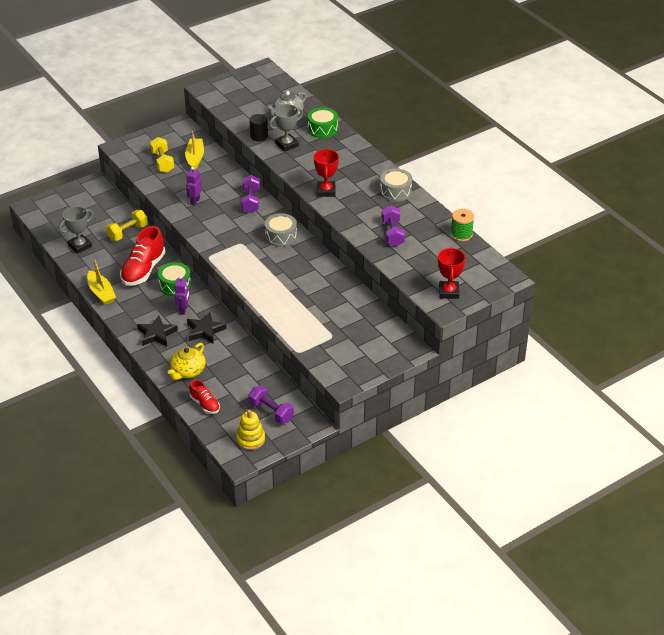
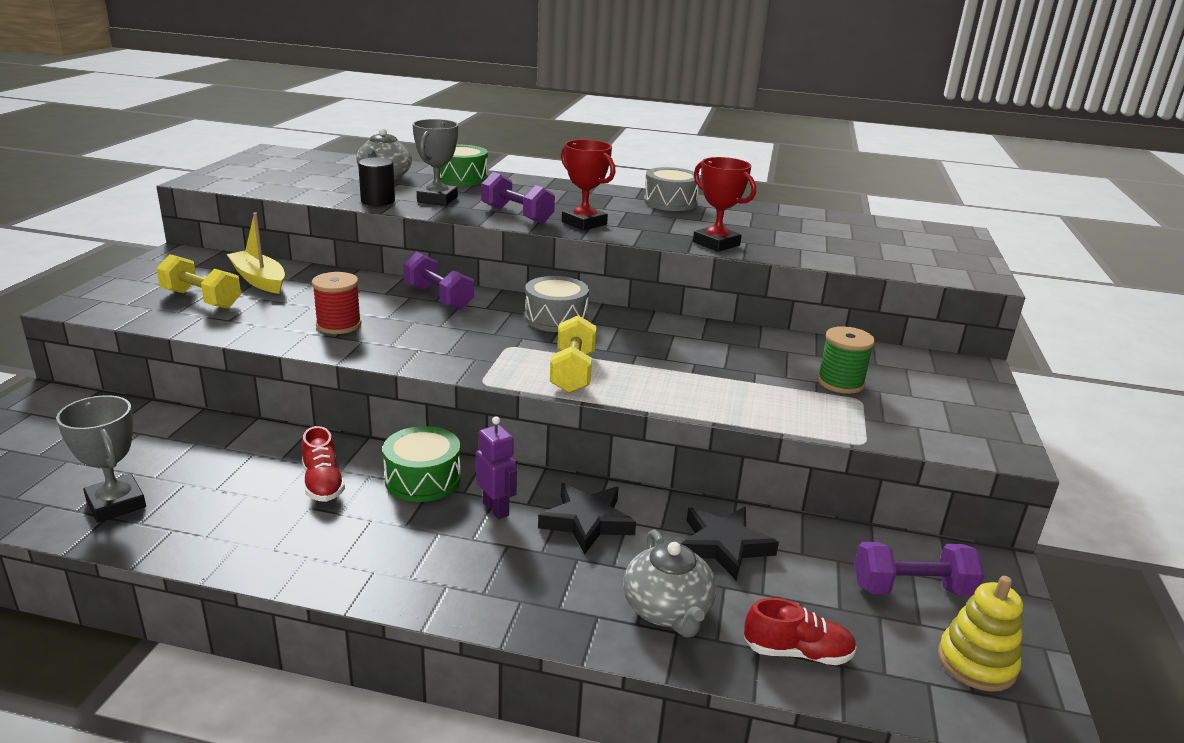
camera: 45 degrees left, 15 degrees down
(80, 246) = (116, 504): grey trophy -> grey trophy turned 45 degrees counterclockwise
(101, 293) = (274, 564): yellow boat -> none
(127, 232) = (210, 441): yellow dumbbell -> yellow dumbbell (572, 372)
(143, 270) = (323, 483): red shoe -> red shoe, size x0.54
(156, 334) = (504, 577): black star -> black star (724, 546)
(187, 371) = (667, 610): yellow teapot -> grey teapot
(195, 201) = (338, 325): purple robot -> red spool
(392, 234) = (754, 235): purple dumbbell -> purple dumbbell (517, 215)
(449, 292) = (943, 262): red trophy -> red trophy (716, 244)
(461, 234) = (825, 214): green spool -> green spool (840, 382)

